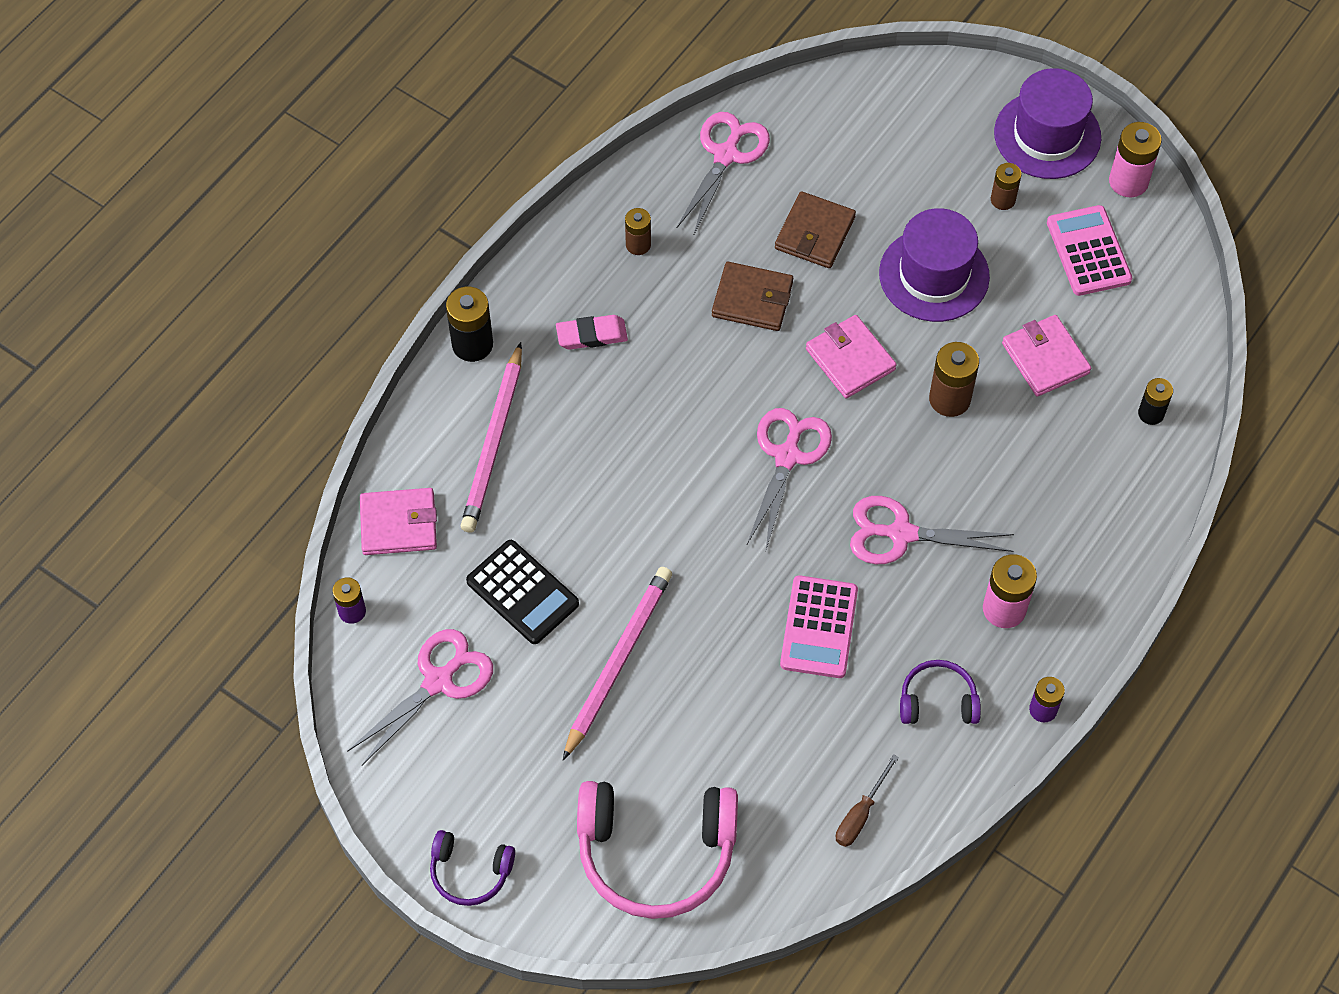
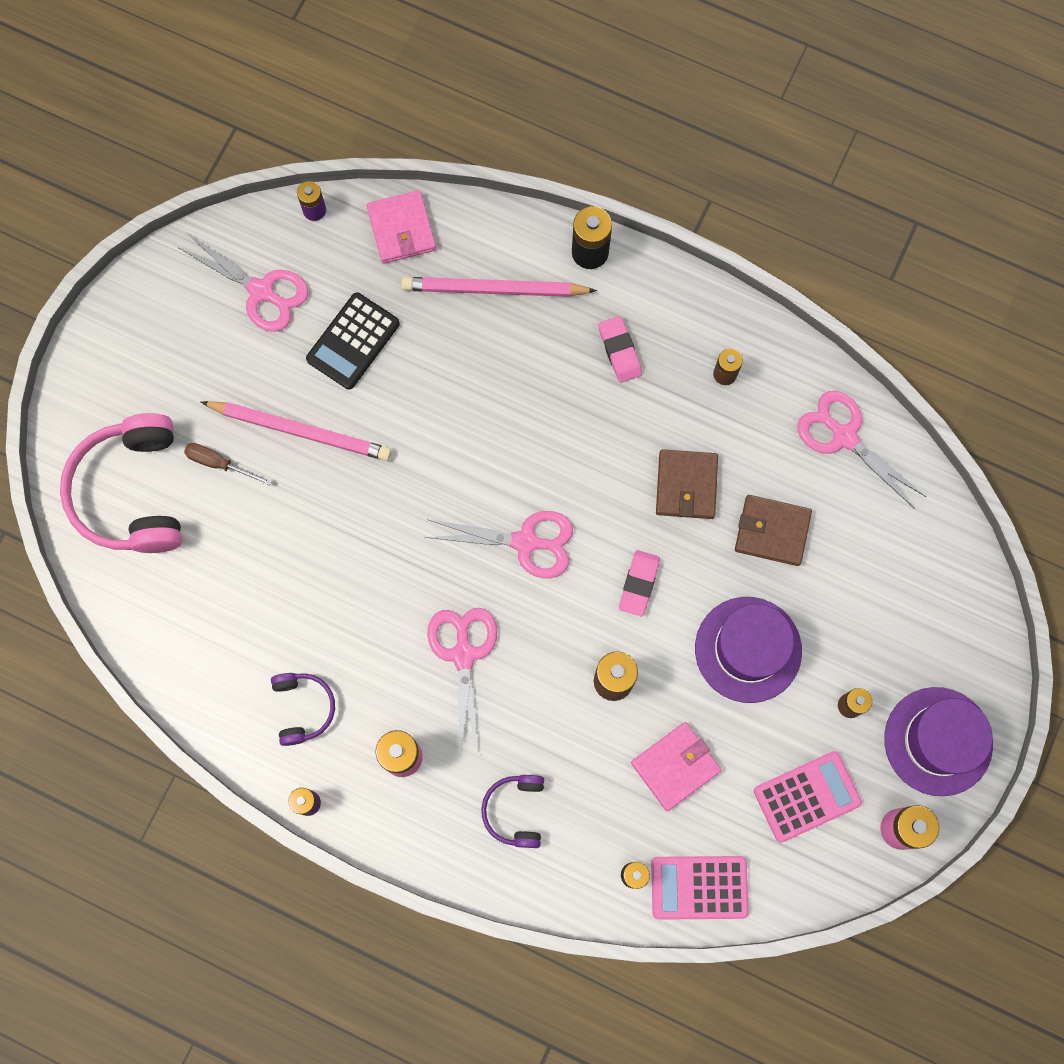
camera: 80 degrees right, 15 degrees up
(470, 872) = (97, 349): purple headphones -> purple headphones (515, 811)
(726, 154) = (843, 436): pink scissors -> pink scissors turned 150 degrees counterclockwise
(819, 627) = (358, 595): pink calculator -> pink calculator (699, 887)
(850, 359) = (639, 584): pink wallet -> pink eraser
(860, 814) = (188, 655): brown screwdriver -> brown screwdriver (219, 463)

